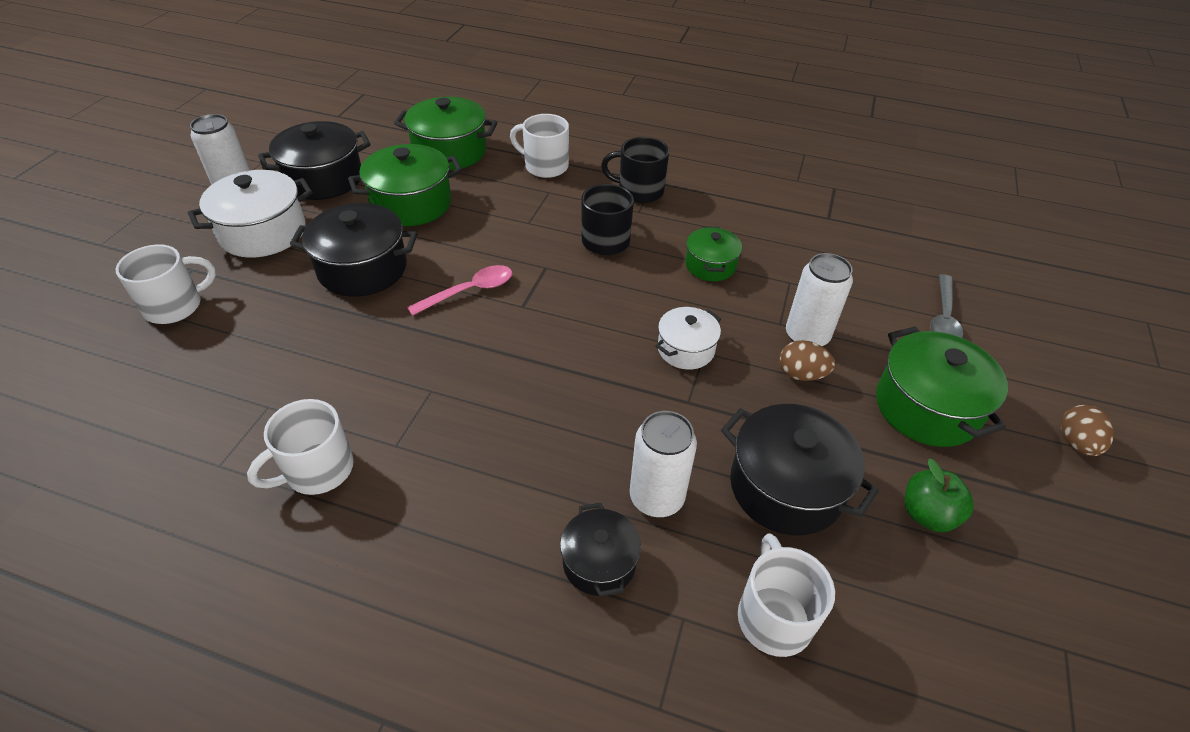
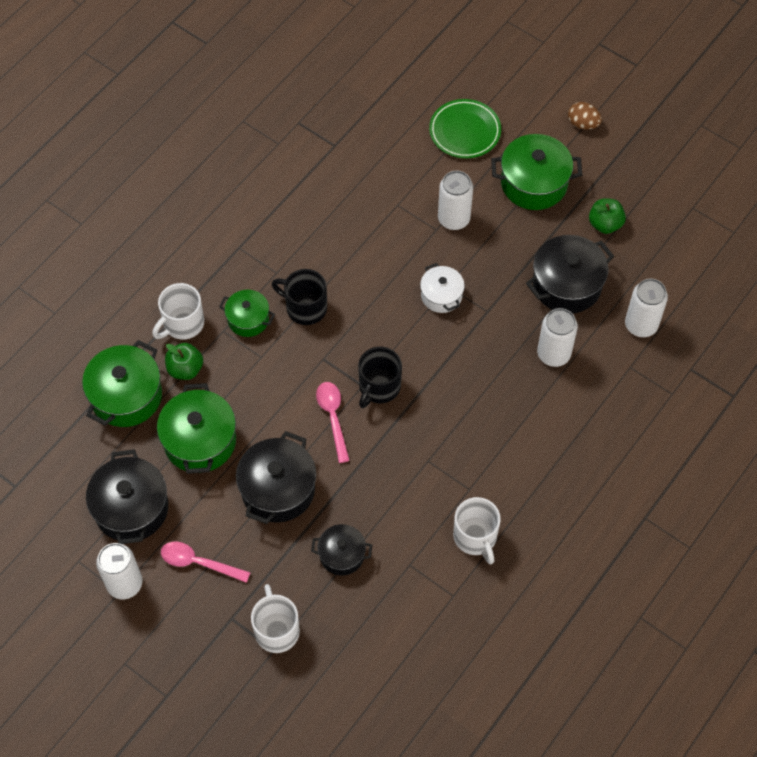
camera: 70 degrees left, 15 degrees up
(263, 232) = (198, 563): white pot -> pink spoon
(493, 178) = (185, 369): none -> green apple
(599, 562) = (586, 396): black pot -> black pot (342, 555)
(639, 191) = (248, 263): black mug -> black mug (379, 387)
(710, 265) = (361, 247): green pot -> green pot (248, 319)
(773, 616) = (641, 325): white mug -> white can
(801, 374) = (486, 238): brown egg -> none
(943, 318) = (465, 131): grey spoon -> green plate

